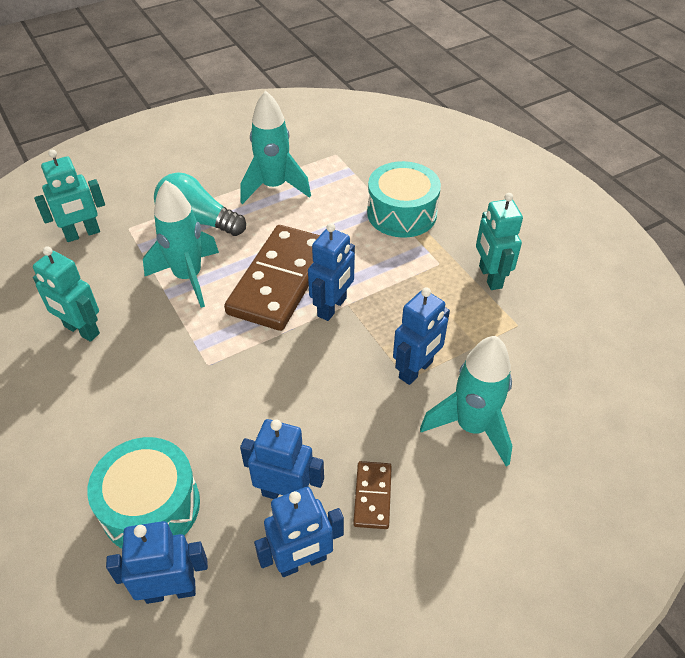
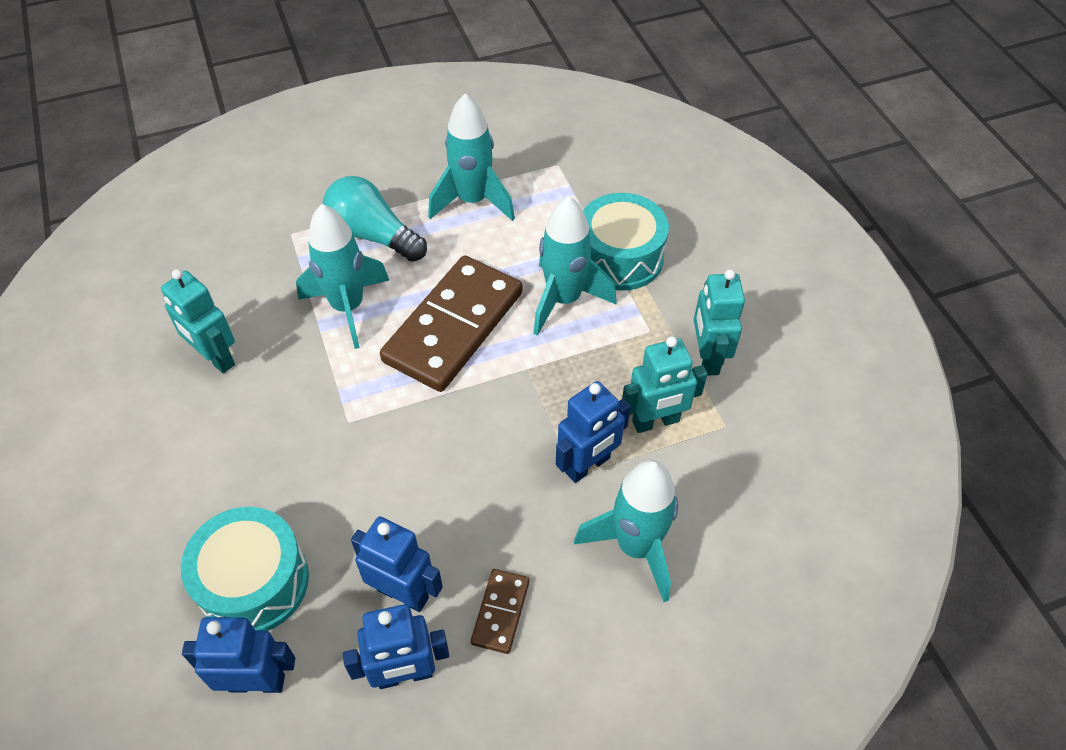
camera: 10 degrees right, 5 degrees up
(82, 234) = (237, 235): turquoise robot -> turquoise robot (655, 422)
(332, 307) = (507, 370): blue robot -> none
(365, 249) = (564, 300): none -> turquoise rocket

